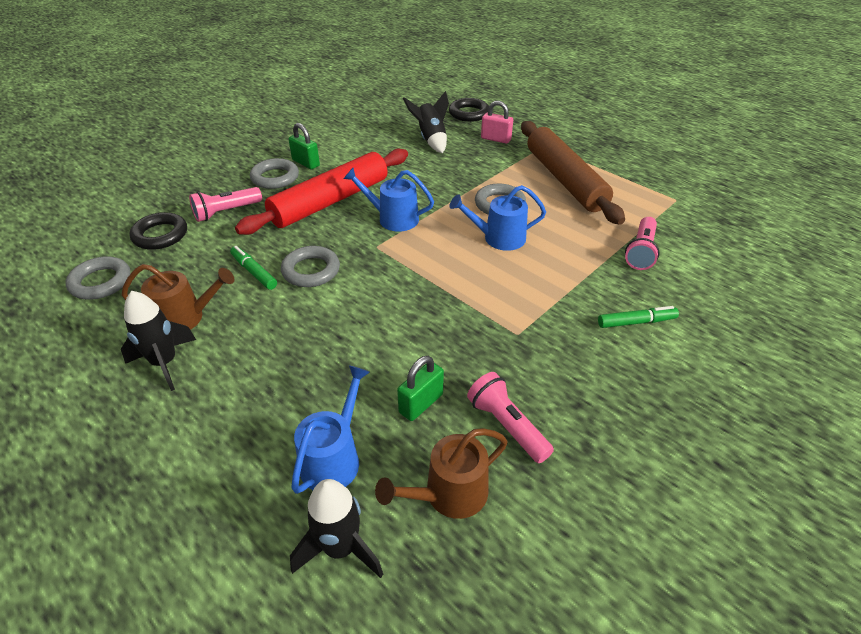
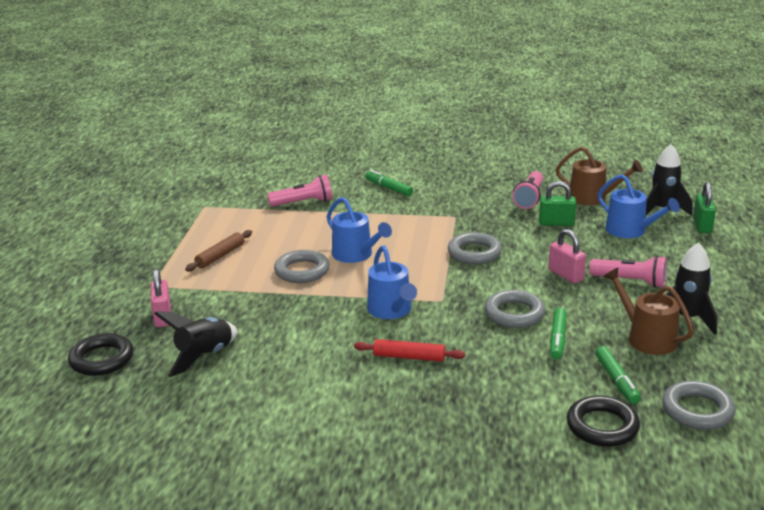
camera: 125 degrees left, 15 degrees down
(178, 268) = (616, 380): none -> green marker
(226, 212) = (512, 410): pink flashlight -> pink flashlight (630, 281)
(275, 177) = (412, 419): grey ring -> grey ring (474, 253)
(306, 163) = (356, 416): green padlock -> green padlock (702, 226)
(321, 336) = (565, 275): none -> pink padlock
(330, 201) = (409, 357): red rolling pin -> red rolling pin, size x0.43
(334, 458) = (630, 231): blue watering can -> blue watering can turned 120 degrees counterclockwise
(565, 180) = (220, 256): brown rolling pin -> brown rolling pin, size x0.43

